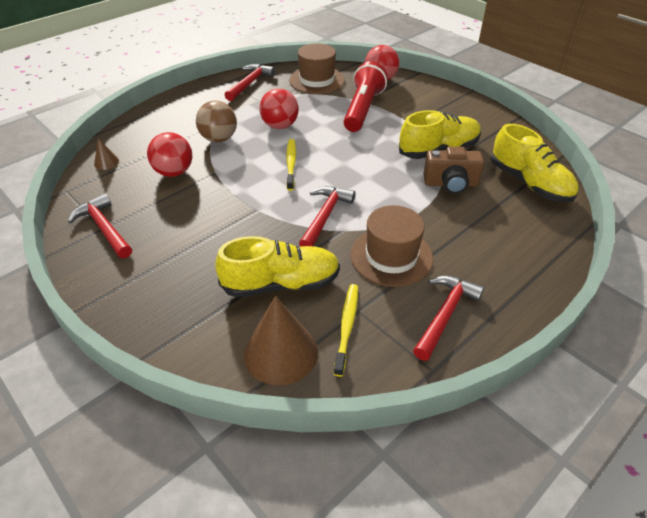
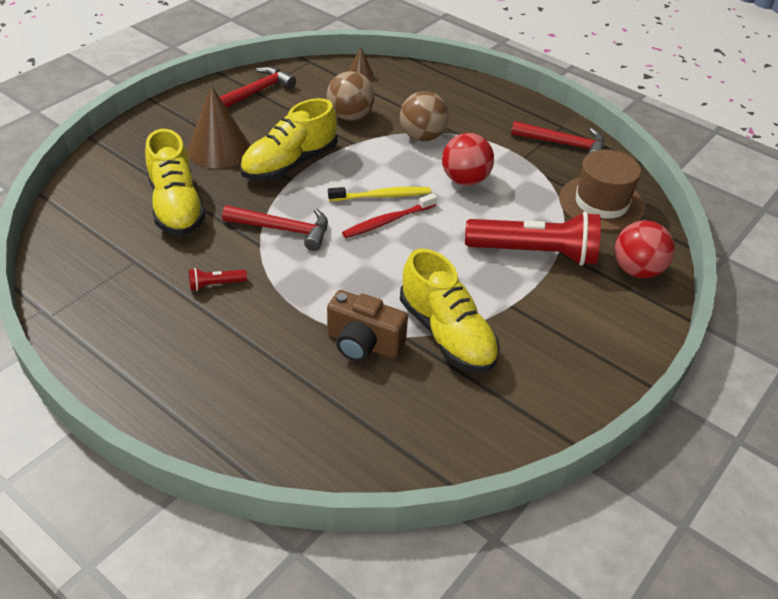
camera: 80 degrees right, 0 degrees up
(174, 172) = (350, 116): red ball -> brown ball
(281, 352) = (89, 214): brown cone -> brown cone (219, 149)
(322, 164) = (388, 221): none -> red toothbrush
(347, 327) = (114, 254): yellow toothbrush -> none
(391, 256) = (215, 284): brown hat -> red flashlight
(445, 314) = (122, 327): red hammer -> none
(450, 184) = (363, 343): brown camera -> brown camera turned 60 degrees counterclockwise
(529, 183) = (380, 437): yellow shoe -> yellow shoe (290, 164)

